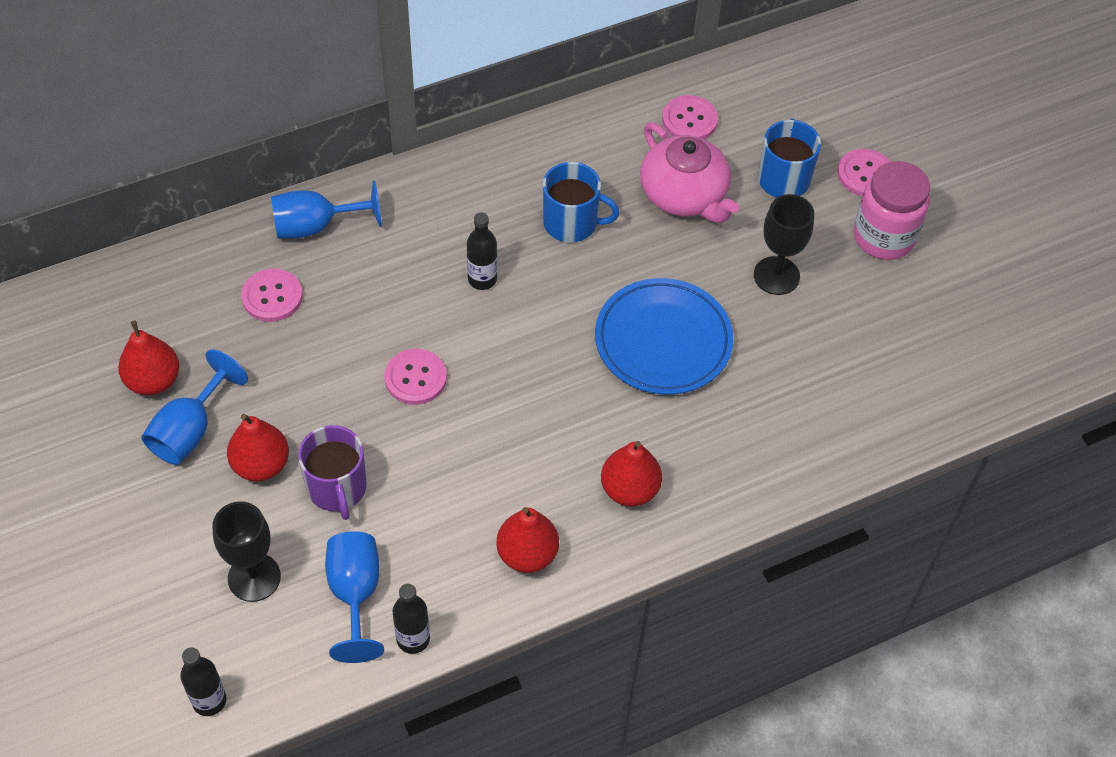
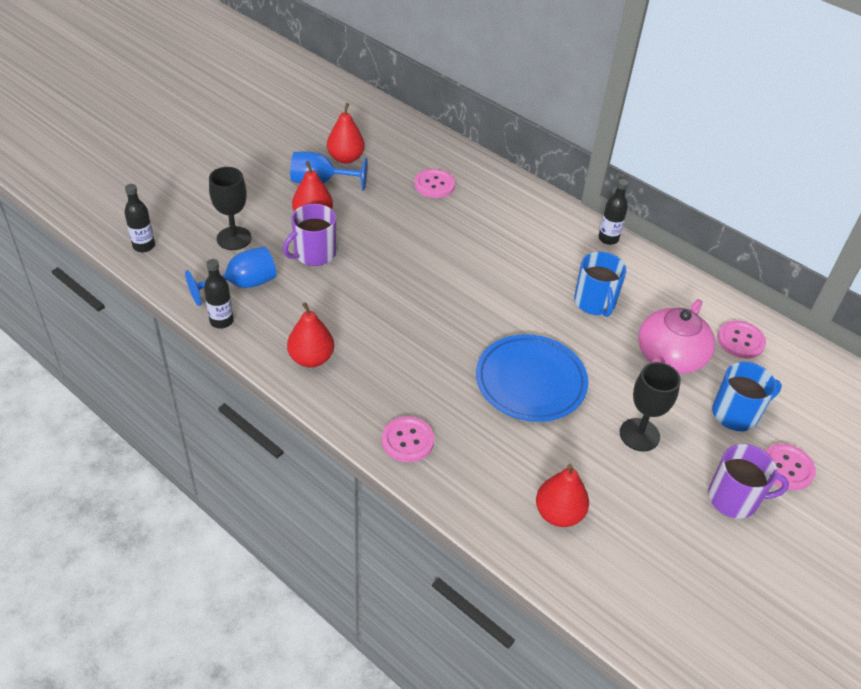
camera: 65 degrees right, 10 degrees down
(316, 226) = (499, 186): blue goblet -> none
(415, 378) = (416, 264): pink button -> pink button (407, 440)
(482, 279) = (514, 272): black bottle -> black bottle (608, 238)
(629, 489) = (392, 399): red pear -> red pear (558, 513)
(884, 237) = (734, 498): pink jar -> purple mug

